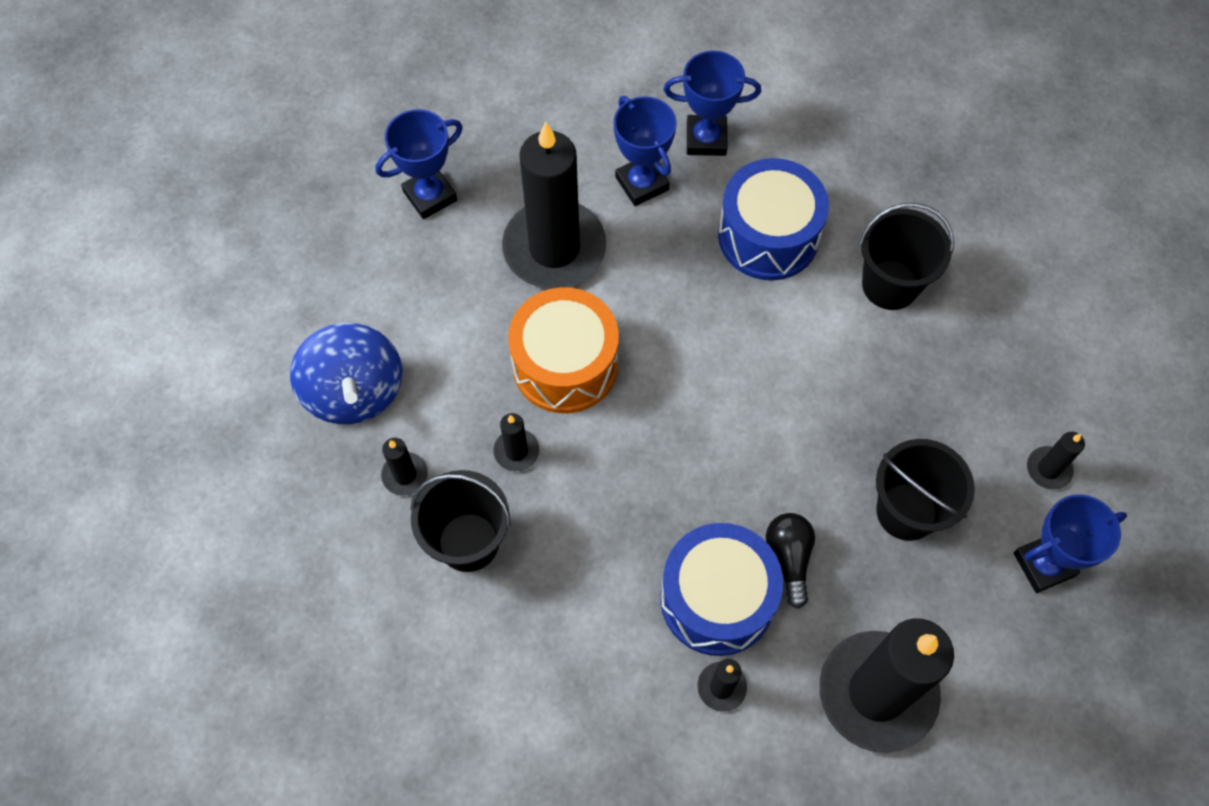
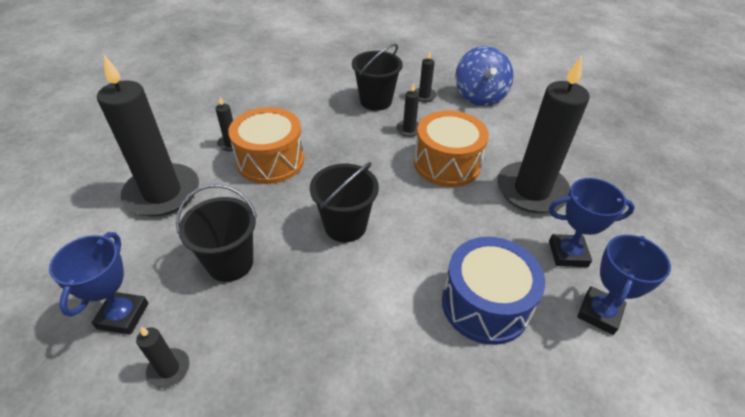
camera: 120 degrees right, 20 degrees down
(354, 391) = (479, 96): blue spinning top -> blue spinning top turned 105 degrees counterclockwise
(430, 196) = (595, 157): blue trophy -> none
(717, 599) = (270, 160): blue drum -> orange drum
(789, 559) = (260, 196): black light bulb -> none
(890, 285) = (394, 362): black bucket -> black bucket (345, 226)

